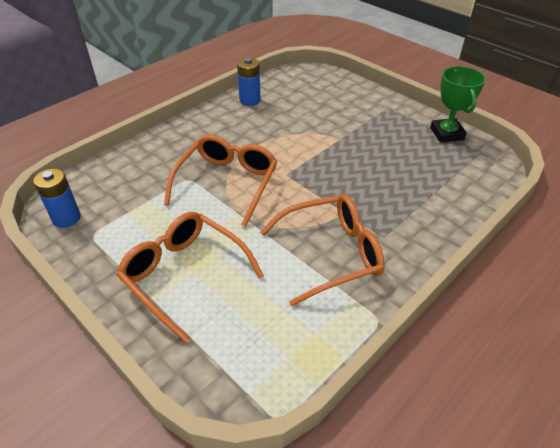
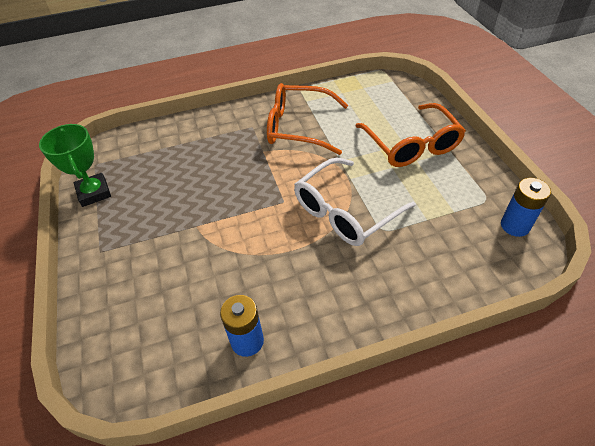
camera: 150 degrees left, 5 degrees up
(227, 183) = (345, 211): orange glasses -> white glasses
(446, 133) = (94, 192): green trophy -> green trophy turned 45 degrees counterclockwise

